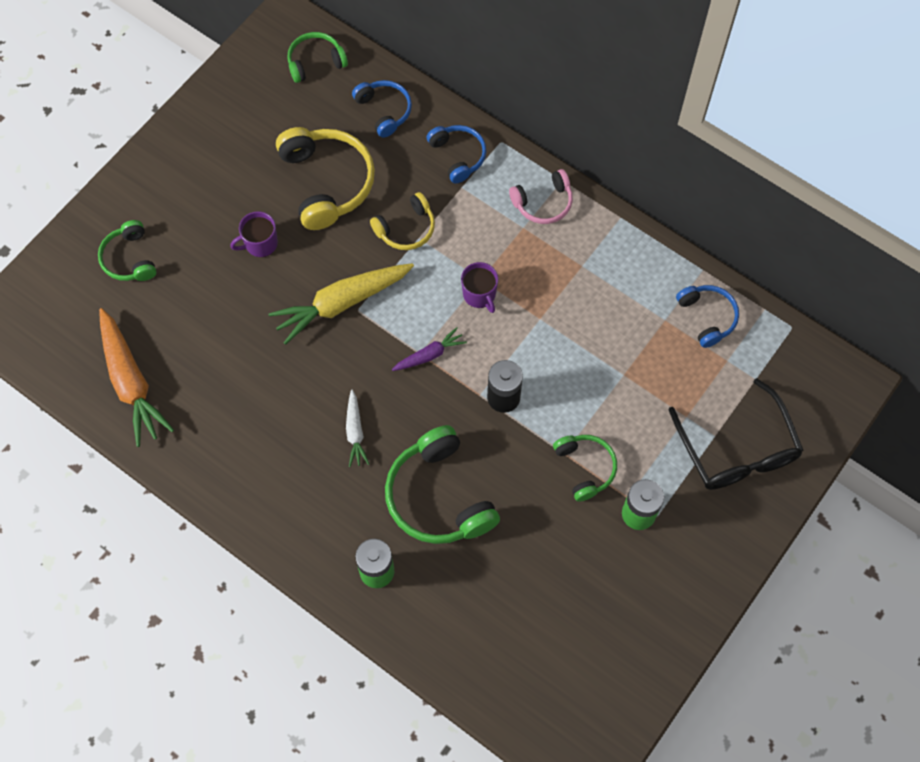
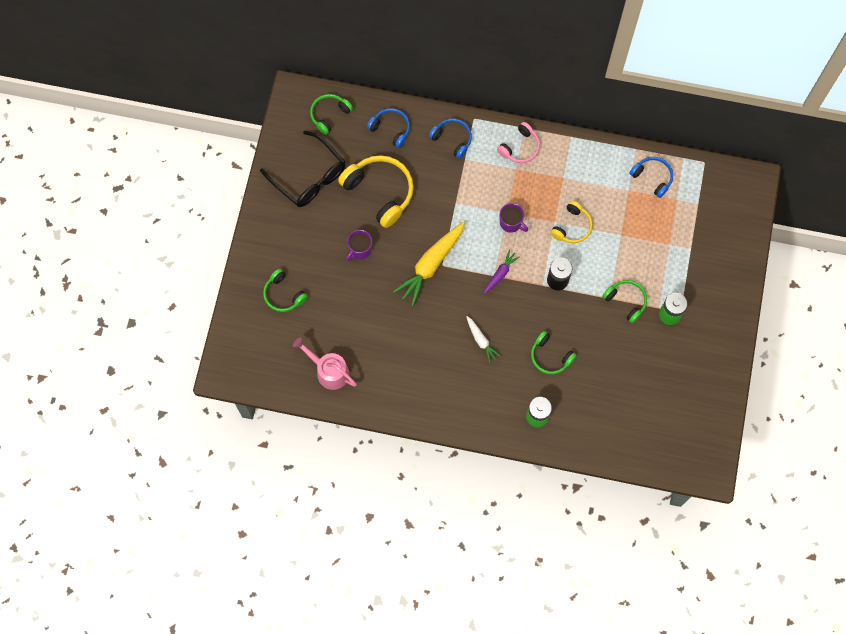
camera: 25 degrees left, 5 degrees up
(131, 382) = (329, 371): orange carrot -> pink watering can
(406, 229) = (445, 200): yellow headphones -> yellow headphones (572, 227)
(439, 496) = (550, 356): green headphones -> green headphones, size x0.58
(737, 449) = (707, 251): black glasses -> black glasses (309, 177)

